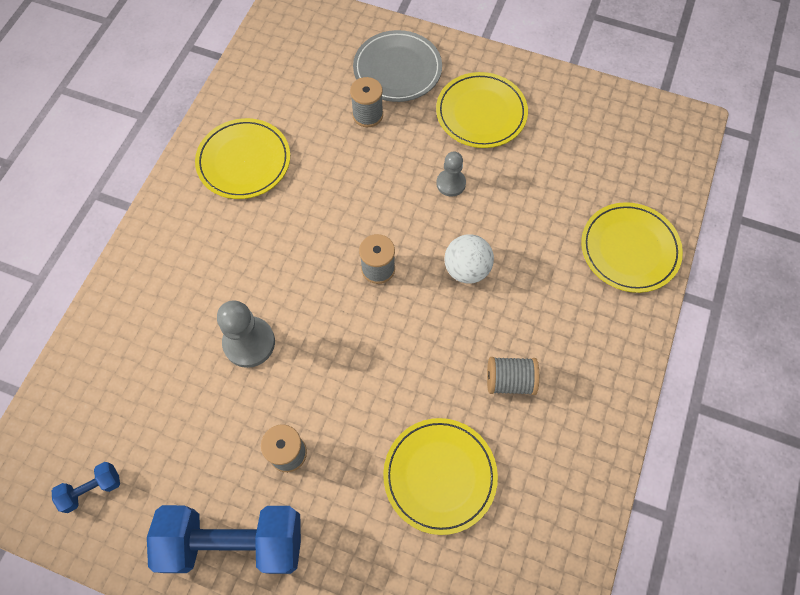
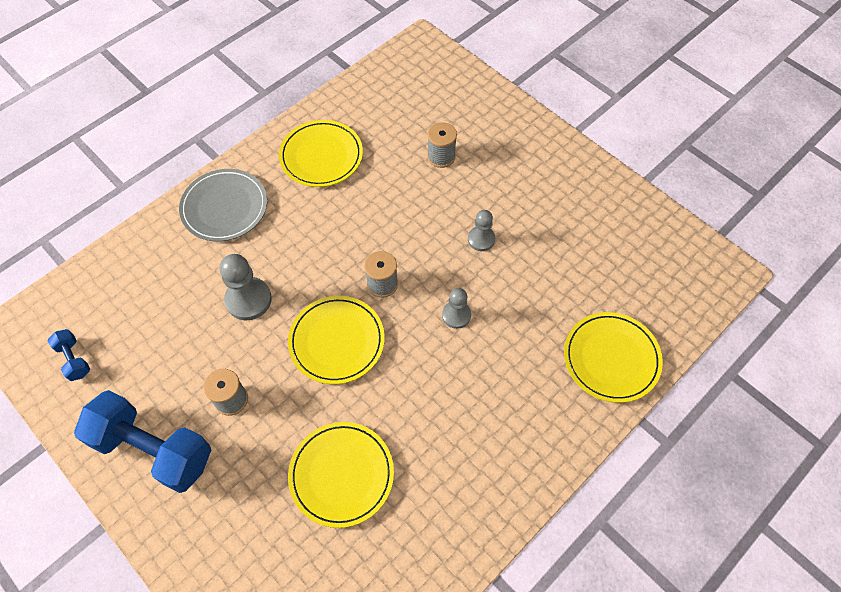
camera: 25 degrees right, 5 degrees down
(92, 489) = (74, 359): blue dumbbell -> blue dumbbell turned 60 degrees clockwise
(397, 69) = (486, 129): grey plate -> grey plate (224, 207)
(466, 269) = (456, 315): white ball -> grey pawn
(481, 113) = (539, 191): yellow plate -> yellow plate (337, 341)
(509, 380) = (443, 423): grey spool -> none

